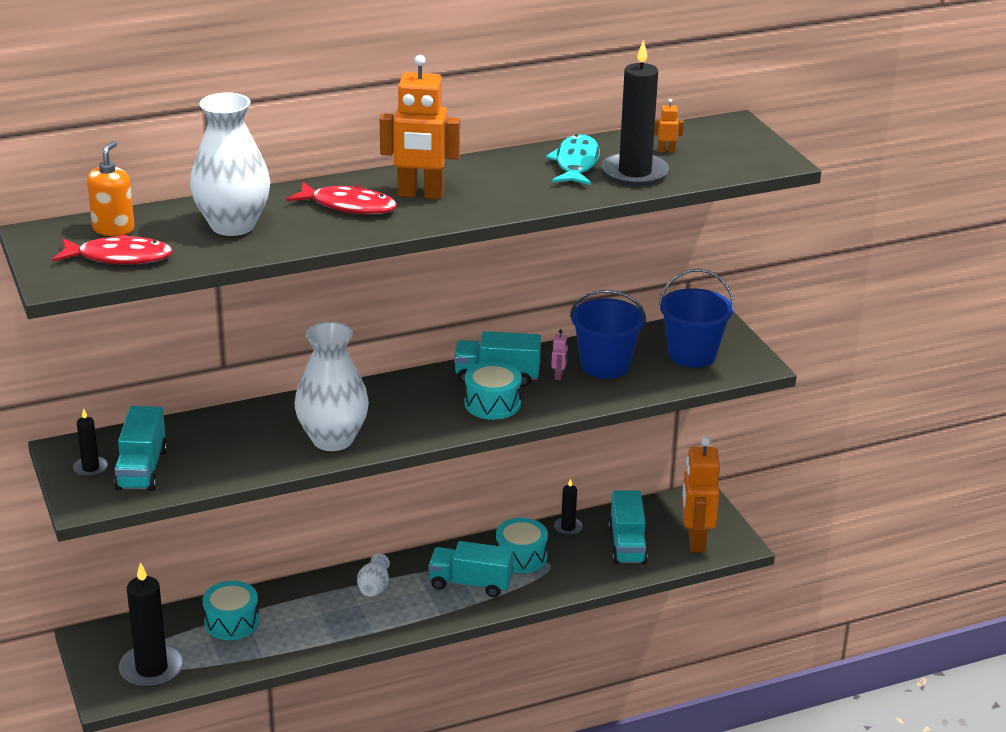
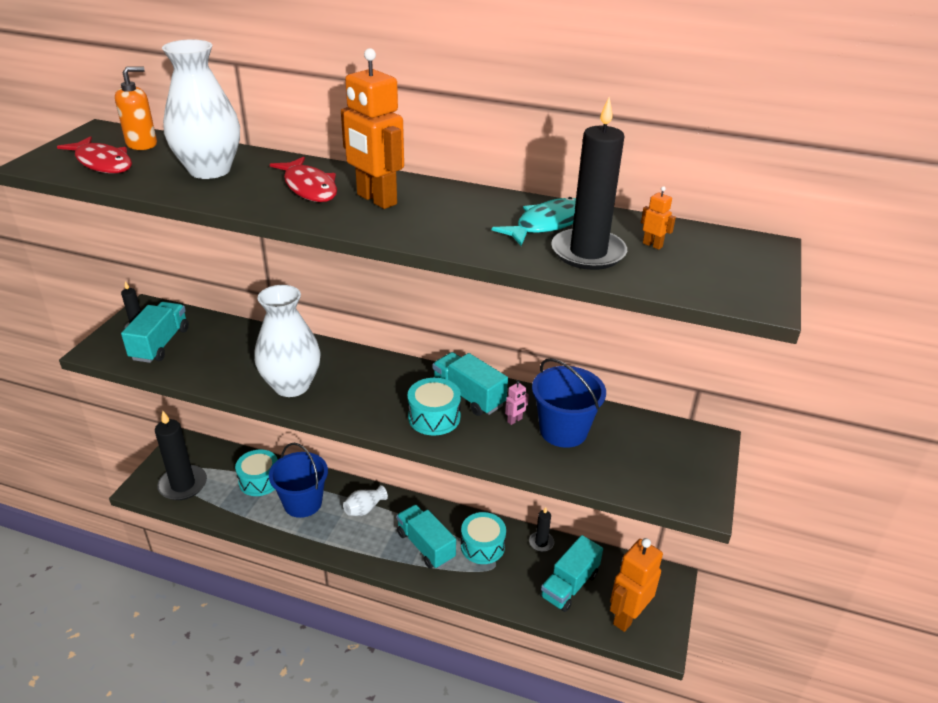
camera: 40 degrees right, 5 degrees up
(142, 469) = (160, 344): turquoise truck -> turquoise truck turned 150 degrees clockwise
(692, 354) = (651, 460): blue bucket -> blue bucket (302, 503)

